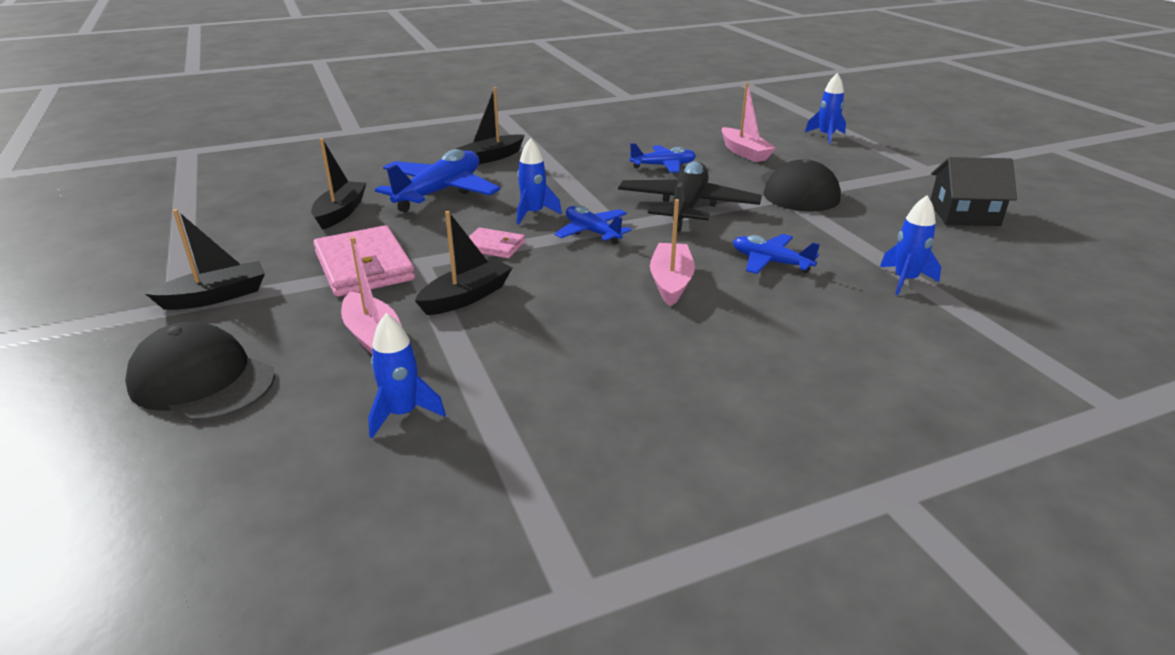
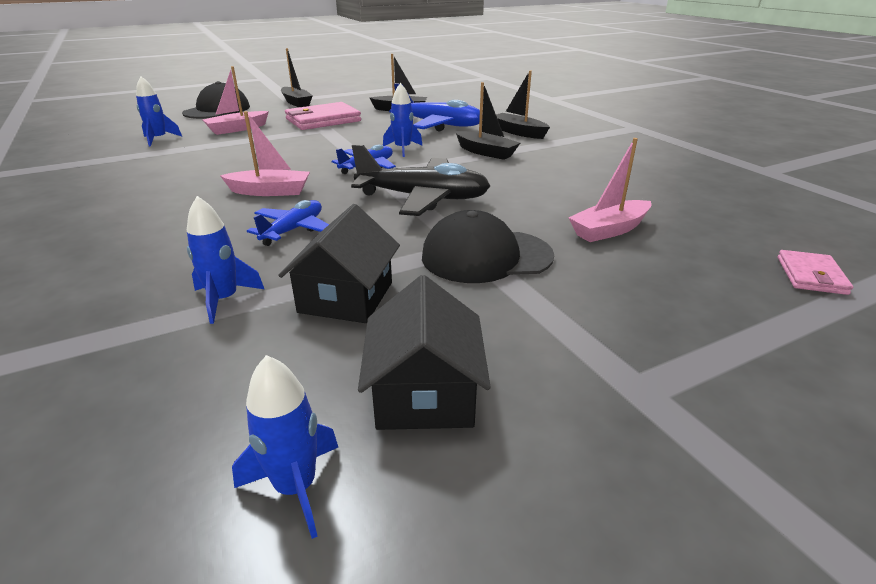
camera: 85 degrees right, 0 degrees up
(466, 297) = (274, 141): black boat -> black boat (485, 152)
(494, 246) = (346, 143): pink wallet -> pink wallet (811, 275)
(663, 166) = (533, 189): blue plane -> none
(826, 136) = (746, 297): blue rocket -> blue rocket (296, 487)
(878, 236) = (346, 297): none -> black house

